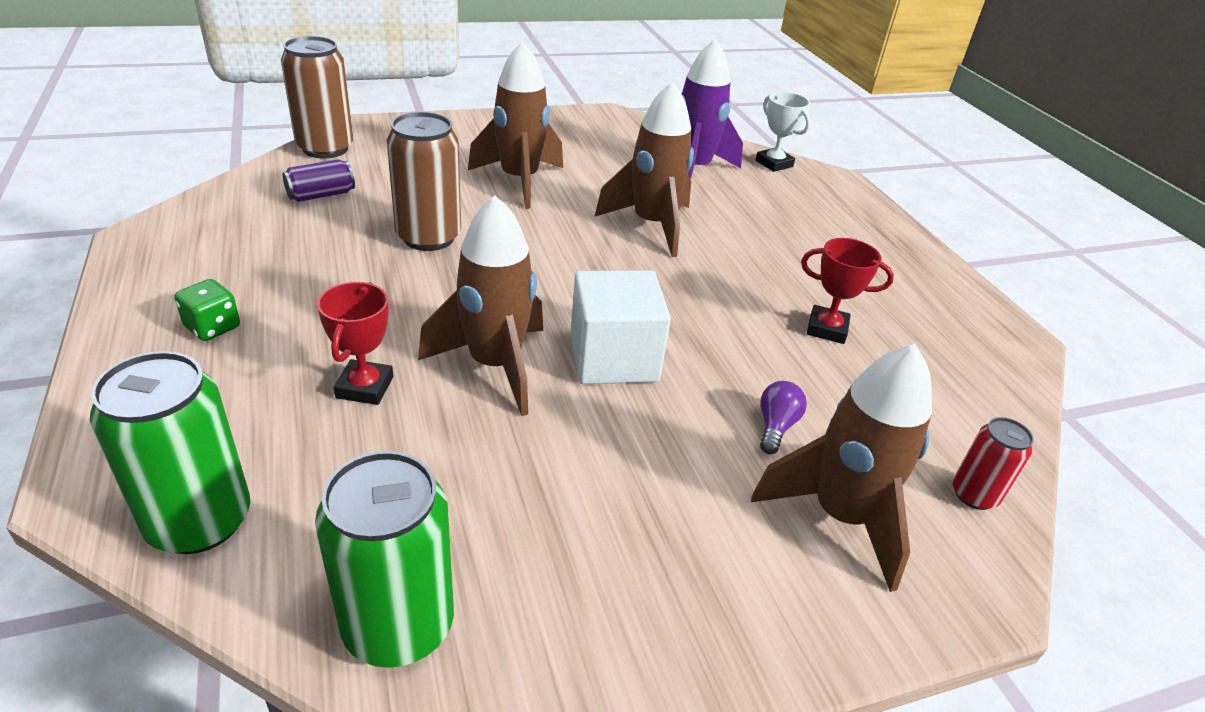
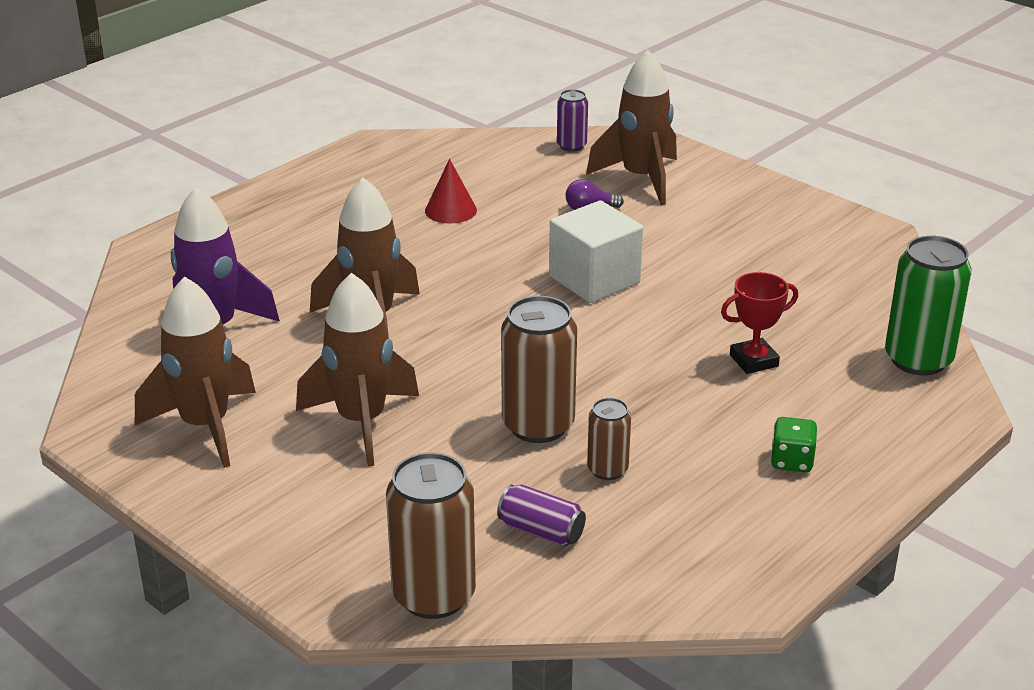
camera: 115 degrees left, 5 degrees down
(339, 242) = (607, 469): none -> brown can
(398, 625) = (877, 273): green can -> none
(495, 365) = (664, 321): brown rocket -> brown rocket (205, 426)
(774, 163) = (144, 287): white trophy -> none
(827, 329) = (450, 210): red trophy -> red cone
(974, 495) = (571, 146): red can -> purple can

